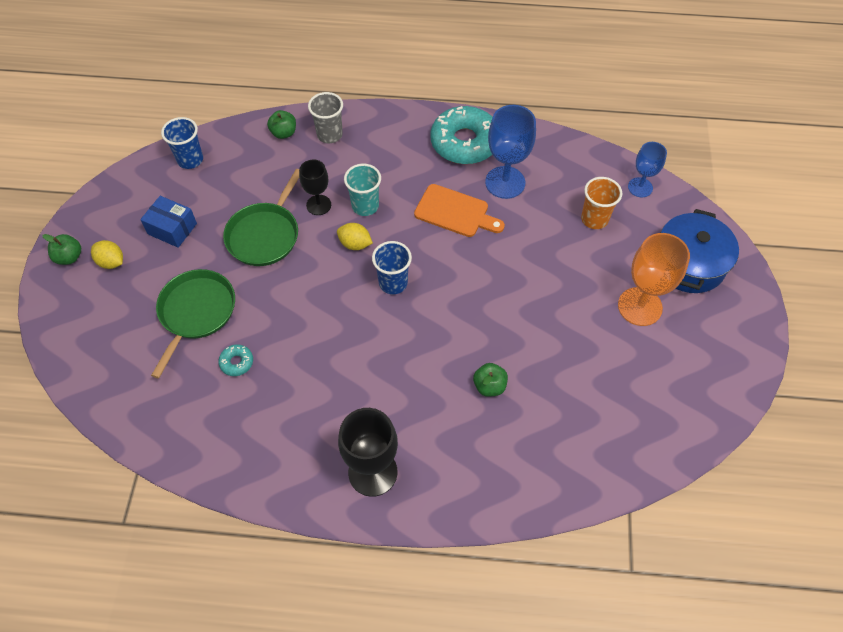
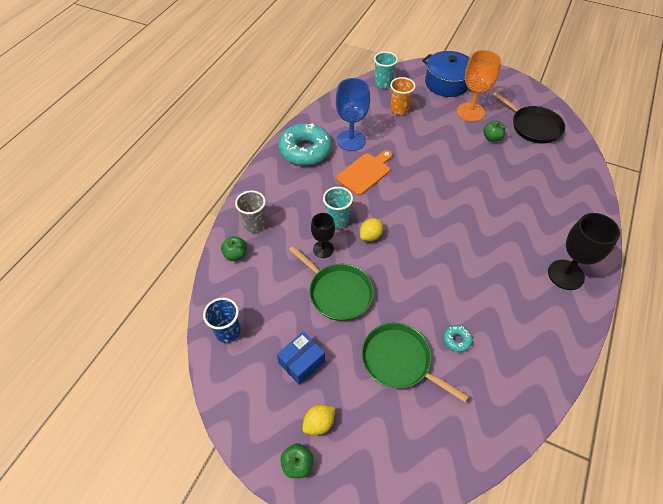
camera: 70 degrees left, 5 degrees down
(393, 283) = (414, 223): blue cup -> none
(489, 386) = (511, 195): green apple -> green apple (492, 138)
(640, 187) = (383, 83): blue goblet -> turquoise cup
(653, 397) = (533, 126): none -> black pan

